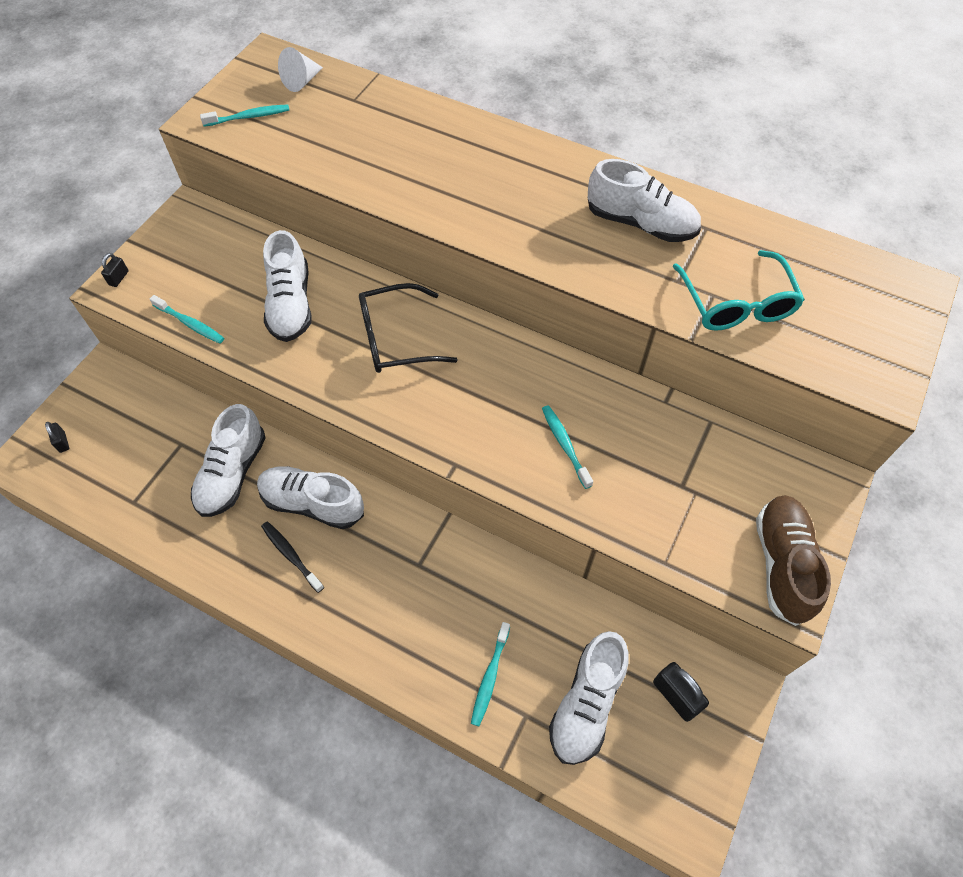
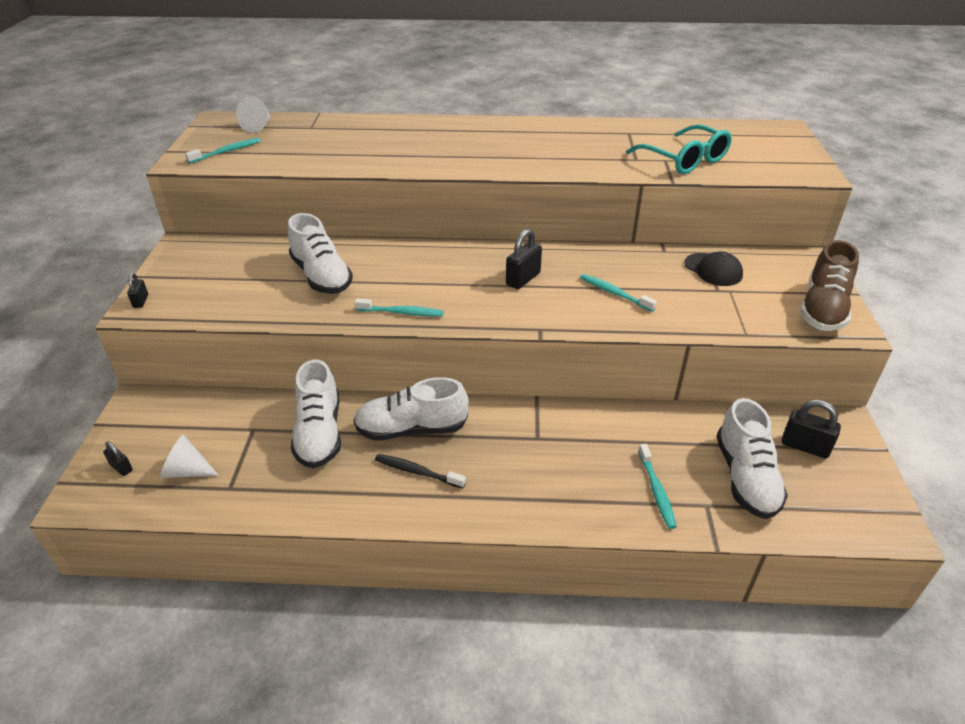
camera: 25 degrees left, 20 degrees down
(109, 468) = (187, 471): none -> white cone
(190, 324) = (234, 311): turquoise toothbrush -> turquoise toothbrush (401, 312)
(395, 339) = (429, 272): black glasses -> none
(483, 385) = (523, 279): none -> black padlock
(641, 223) = (583, 140): white shoe -> none
(700, 453) = (713, 270): none -> black cap
(782, 564) = (823, 309): brown shoe -> brown shoe turned 135 degrees counterclockwise

